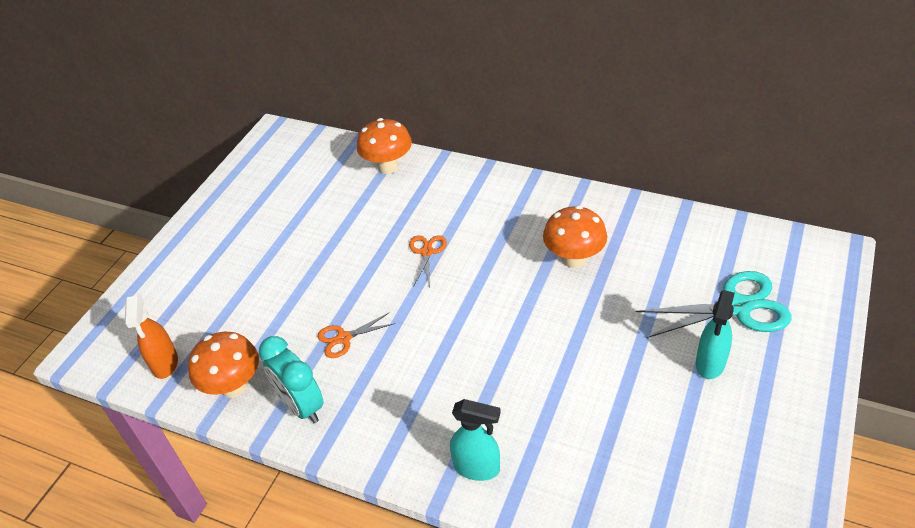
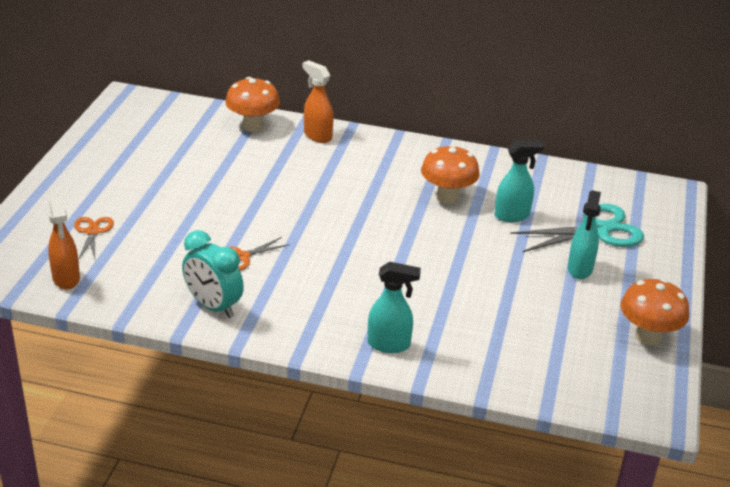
camera: 15 degrees left, 10 degrees down
(233, 386) = (142, 294): orange mushroom -> orange mushroom (647, 337)
(427, 252) = (307, 192): orange scissors -> orange scissors (92, 231)
(450, 178) = (317, 136): none -> orange spray bottle
(642, 285) = (512, 215): none -> turquoise spray bottle

